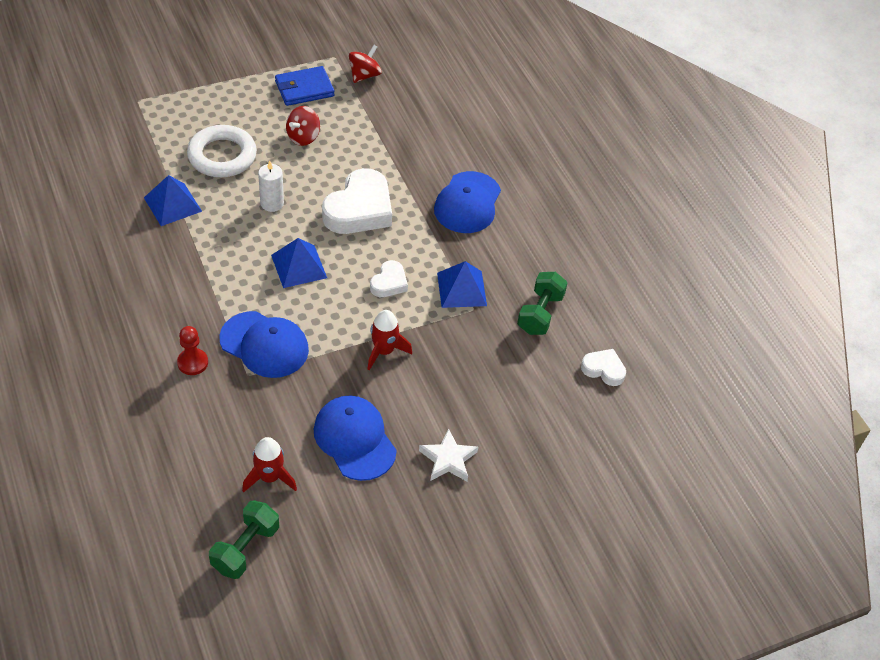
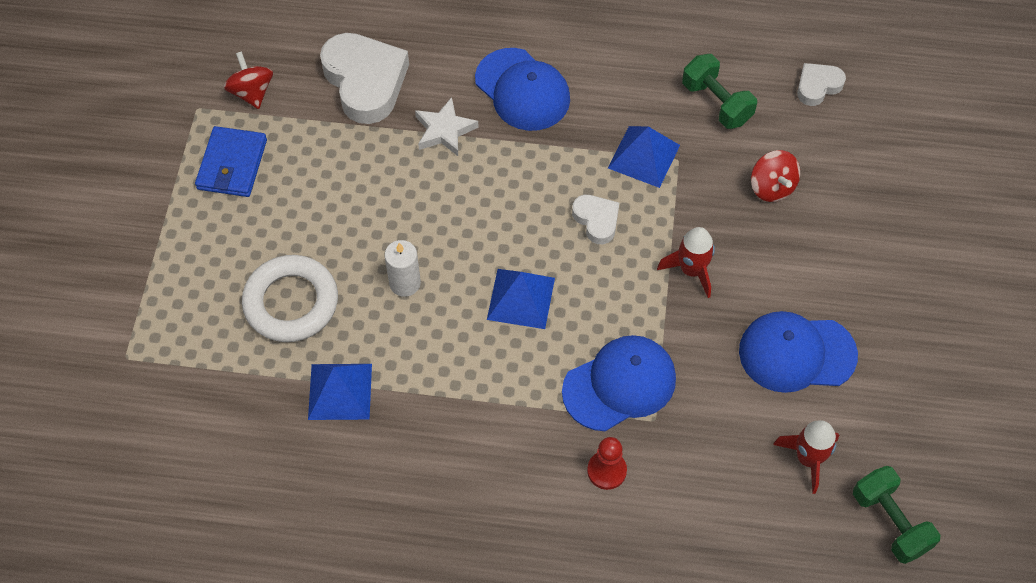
camera: 55 degrees left, 10 degrees up
(303, 137) = (315, 202): red spinning top -> red spinning top (772, 187)
(359, 209) = (468, 198): white heart -> white heart (365, 81)
(448, 459) = (863, 278): white star -> white star (444, 130)

